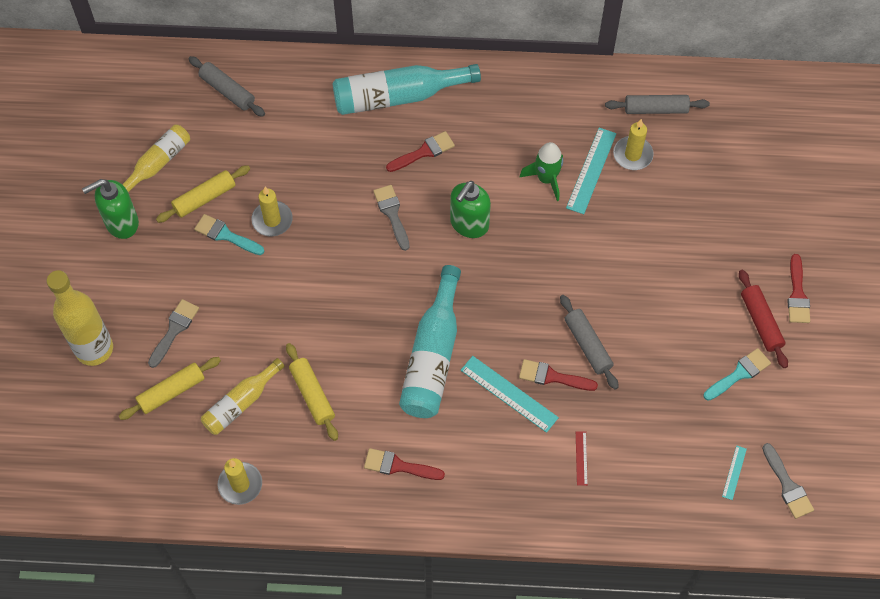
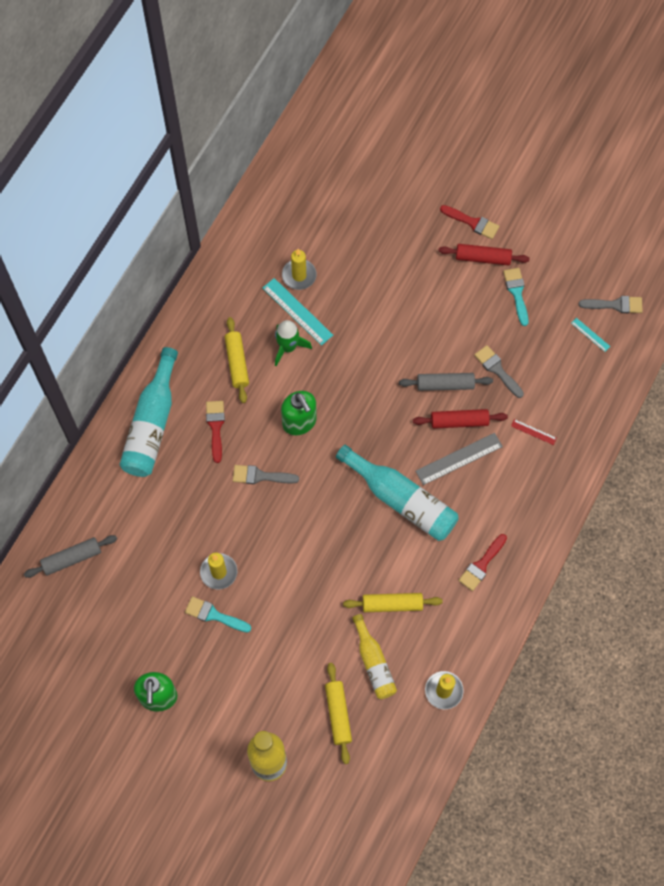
camera: 65 degrees left, 5 degrees up
(158, 163) = (114, 644): yellow bottle -> none
(174, 330) = (283, 691): grey brush -> grey brush (497, 370)
(204, 198) = (169, 619): yellow rolling pin -> yellow rolling pin (237, 363)
(226, 235) = (214, 615): turquoise brush -> turquoise brush turned 60 degrees clockwise
(509, 394) = (459, 459): turquoise ruler -> grey ruler
(552, 377) = (459, 421): red brush -> red rolling pin
(656, 109) = (267, 239): grey rolling pin -> none

